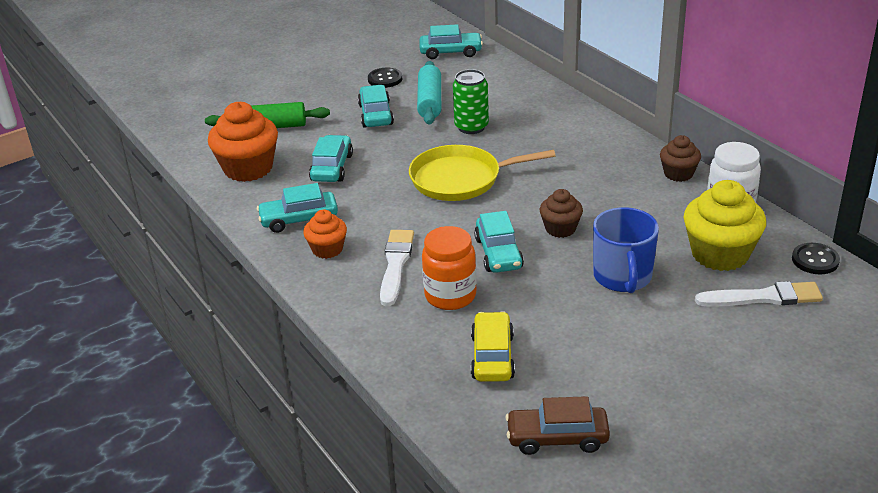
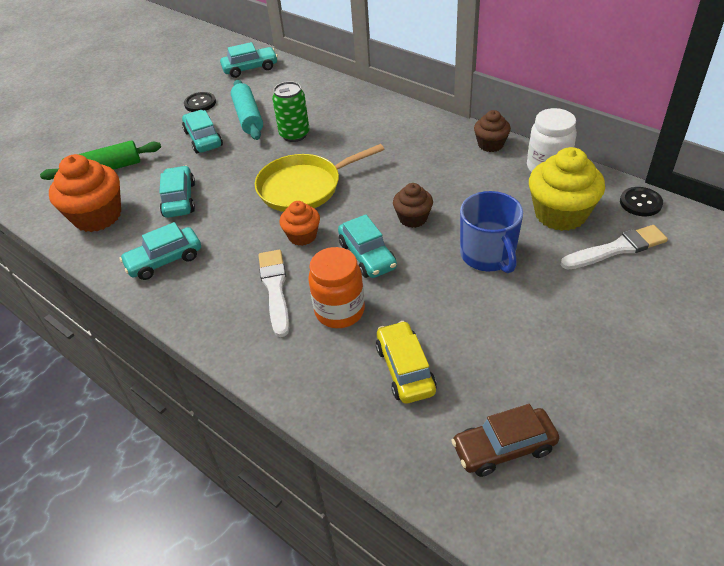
camera: 15 degrees left, 10 degrees up
(327, 249) = (203, 287): orange cupcake -> orange cupcake (302, 236)

